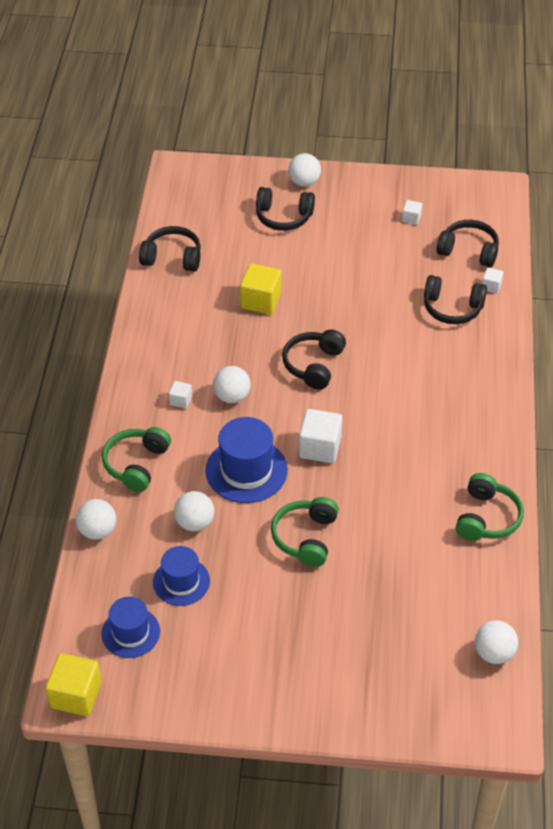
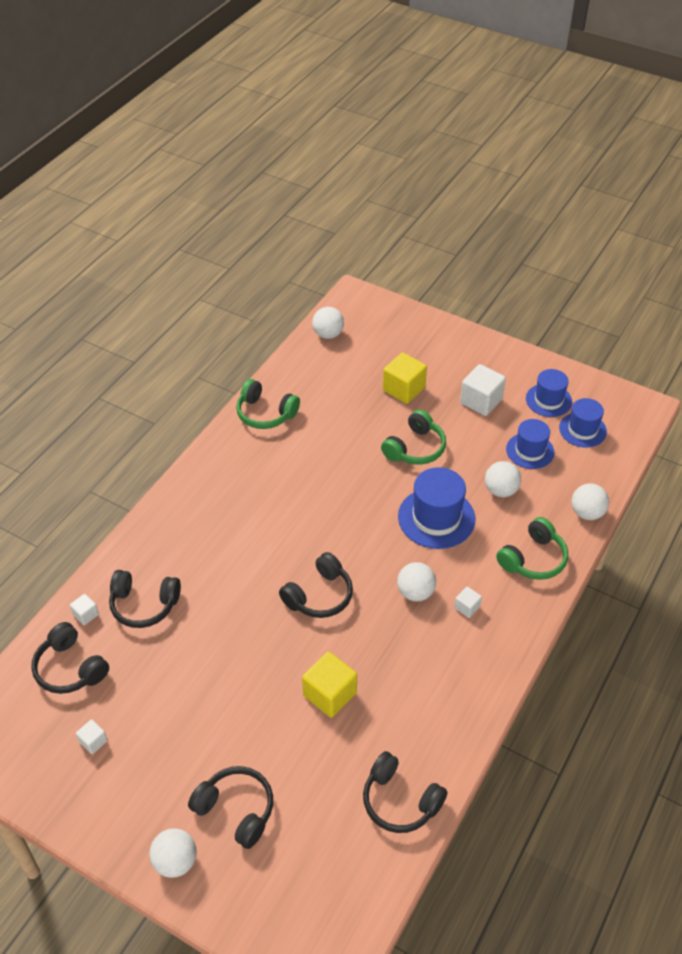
camera: 155 degrees left, 0 degrees up
(76, 695) = (636, 404): yellow cube -> yellow cube (403, 389)
(183, 659) = (548, 400): none -> blue hat
(320, 447) = (361, 514): white cube -> white cube (481, 401)
(452, 308) = (144, 605): black headphones -> black headphones turned 150 degrees clockwise
(487, 518) = (265, 413): green headphones -> green headphones turned 105 degrees counterclockwise

